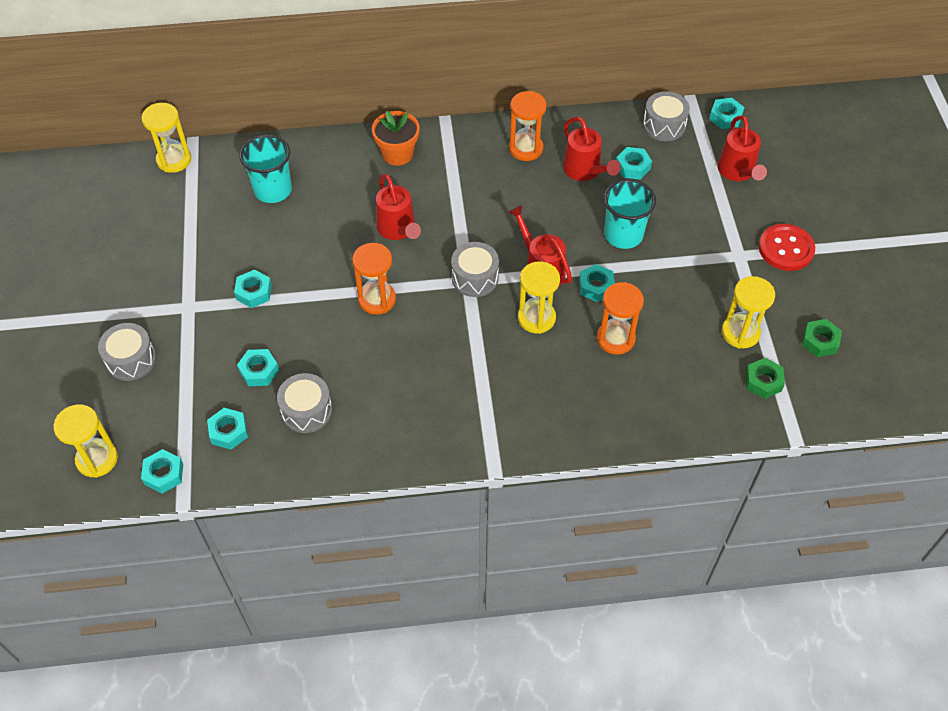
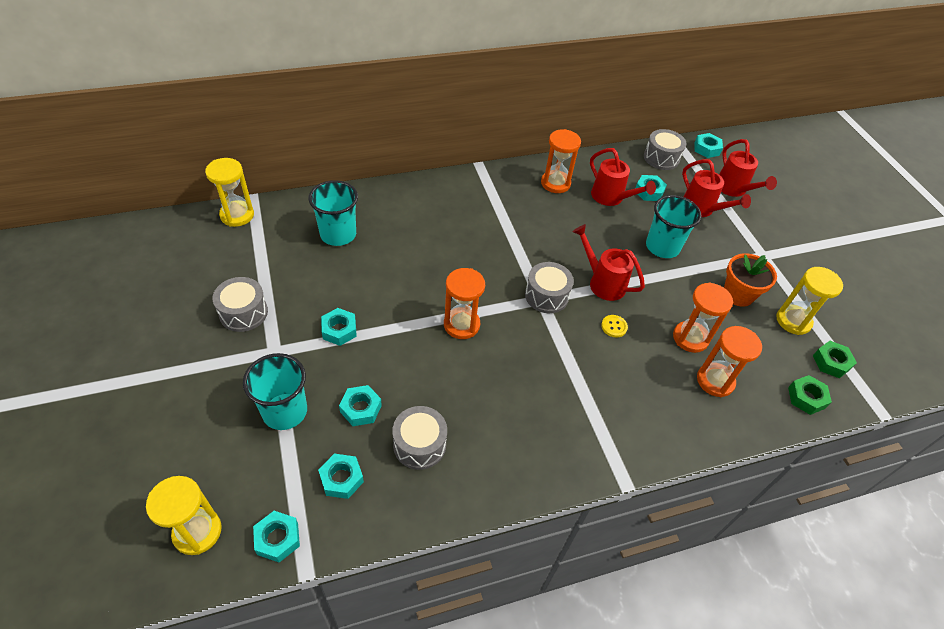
camera: 15 degrees left, 5 degrees down
(131, 359) = (221, 413): grey drum -> grey drum (243, 313)
(188, 365) = (285, 411): none -> turquoise cup
(397, 154) = (445, 195): orange flower pot -> orange flower pot (738, 294)
(398, 230) = (464, 259): red watering can -> red watering can (701, 209)
(536, 318) = (614, 326): yellow hourglass -> yellow button
(596, 286) = (656, 293): turquoise nut -> none
(624, 386) = (715, 381): none -> orange hourglass
(786, 249) = (798, 247): red button -> none
(820, 341) = (860, 321): green nut -> green nut (806, 398)

